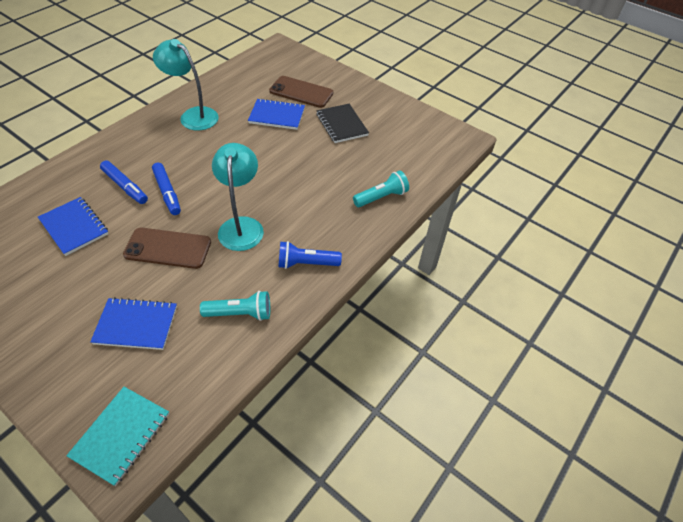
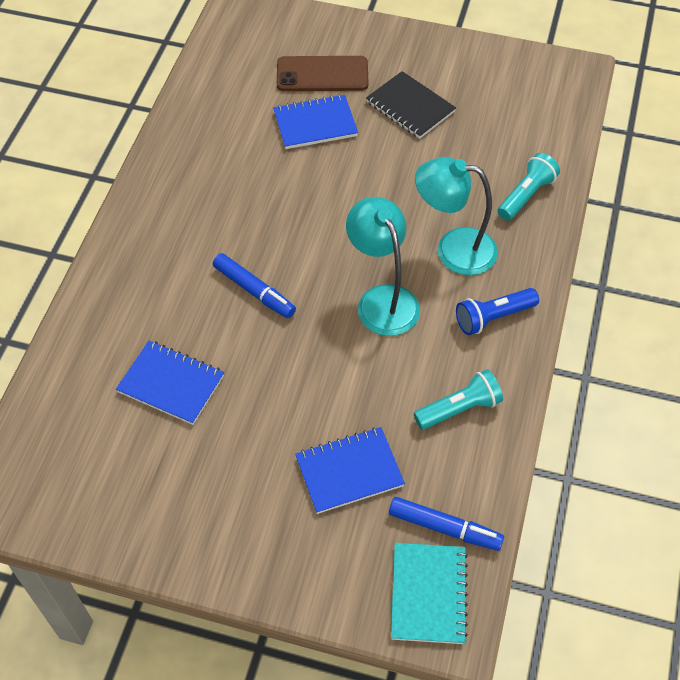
camera: 20 degrees left, 5 degrees up
(125, 186) = (191, 303): blue marker -> blue marker (444, 528)
(168, 248) = (313, 364): brown phone -> none
(193, 115) = (200, 165): turquoise lamp -> turquoise lamp (453, 249)

